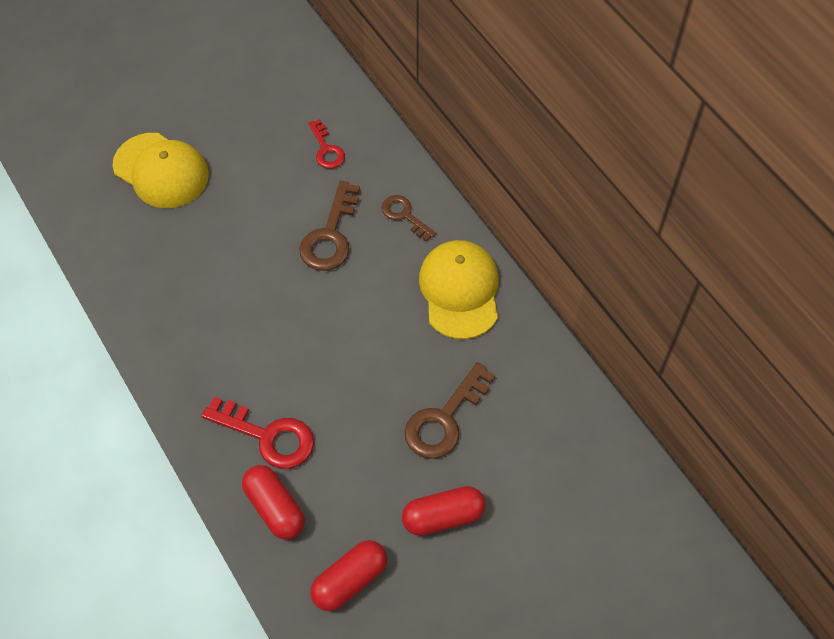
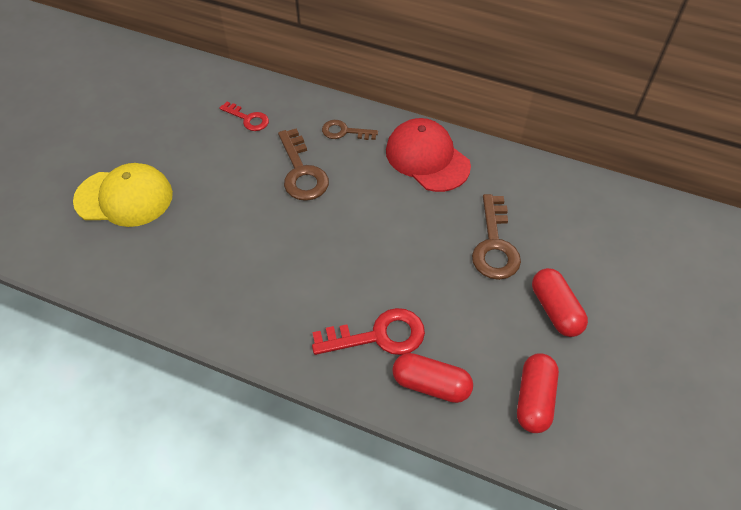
camera: 35 degrees left, 5 degrees down
(443, 516) = (555, 310): red capsule -> red capsule turned 60 degrees counterclockwise
(460, 291) = (427, 158): yellow cap -> red cap

